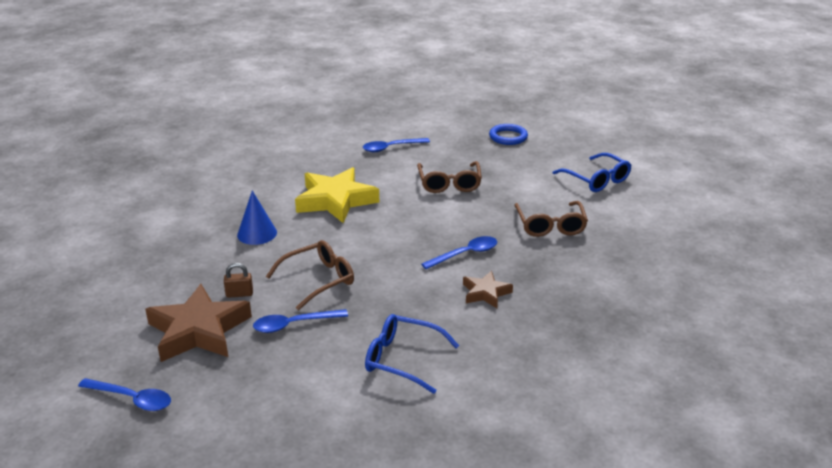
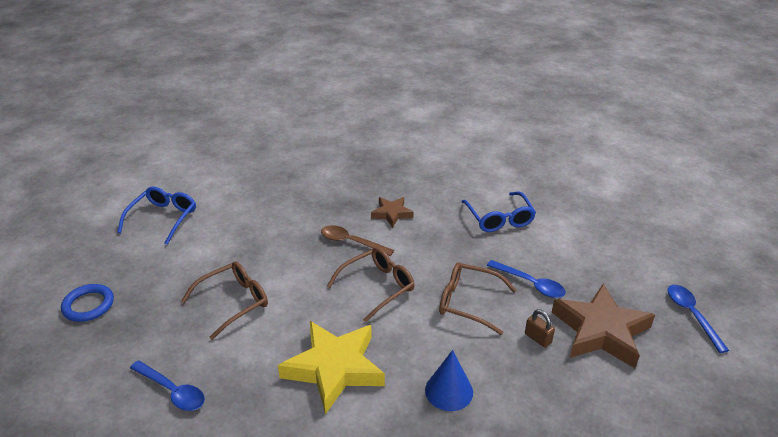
camera: 125 degrees left, 5 degrees up
(466, 254) = (351, 242): blue spoon -> brown spoon
(550, 225) = (267, 217): brown glasses -> brown glasses (377, 287)

